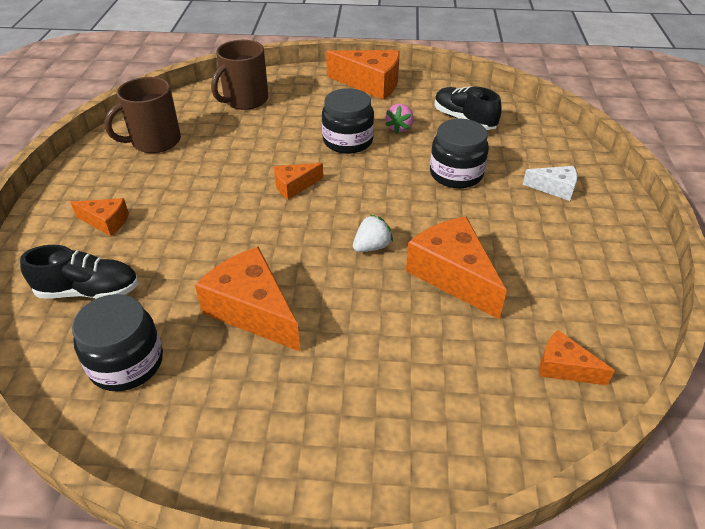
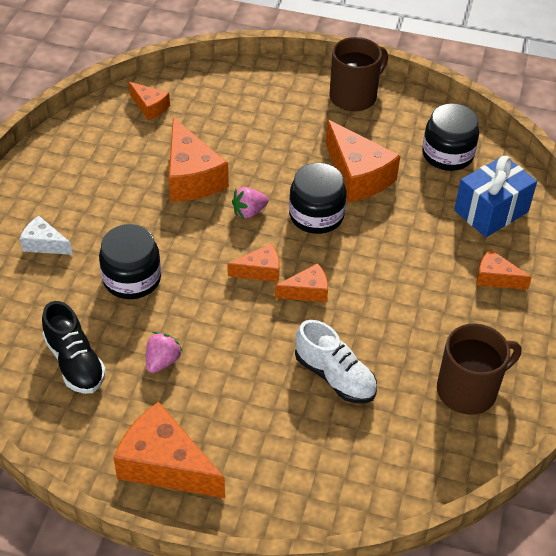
camera: 170 degrees left, 5 degrees up
(89, 291) = (491, 211): black shoe -> blue gift
(245, 100) = (354, 458): brown mug -> brown mug (354, 96)
(262, 136) = (335, 376): none -> white shoe
(342, 196) = (260, 271): none -> orange cheese
(348, 141) = (232, 349): black jar -> black jar (316, 216)
(371, 247) = (249, 212): white strawberry -> pink strawberry

